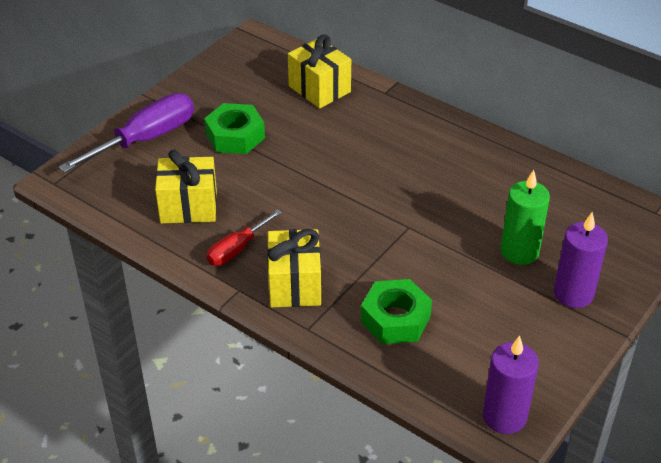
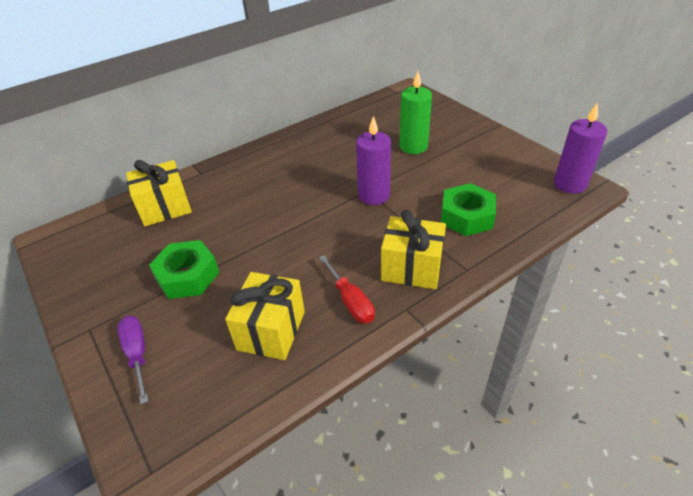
camera: 70 degrees left, 0 degrees up
(146, 139) = (137, 354): purple screwdriver -> purple screwdriver, size x0.57
(573, 294) = (460, 134): purple candle -> purple candle (374, 195)

